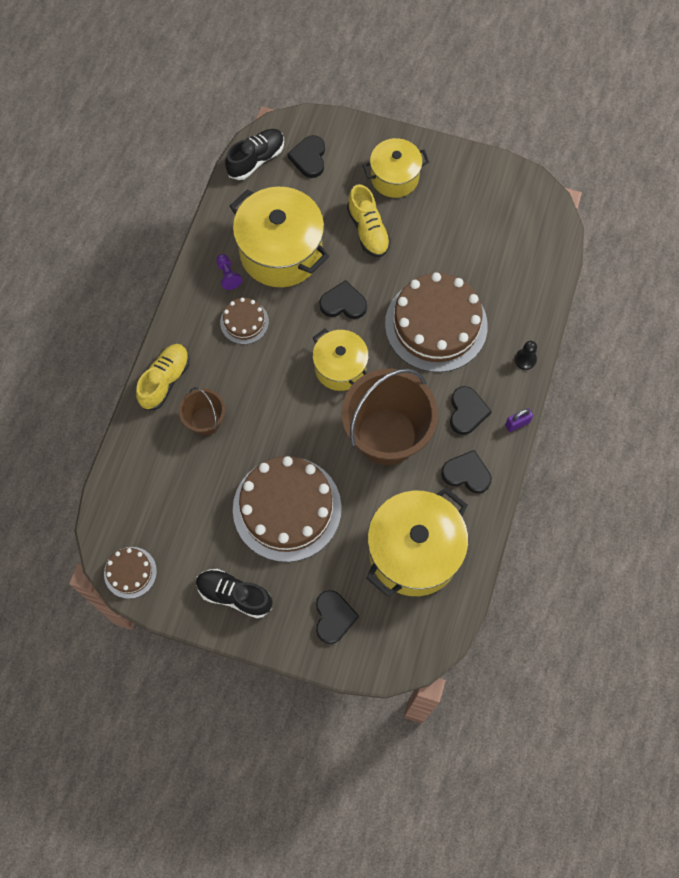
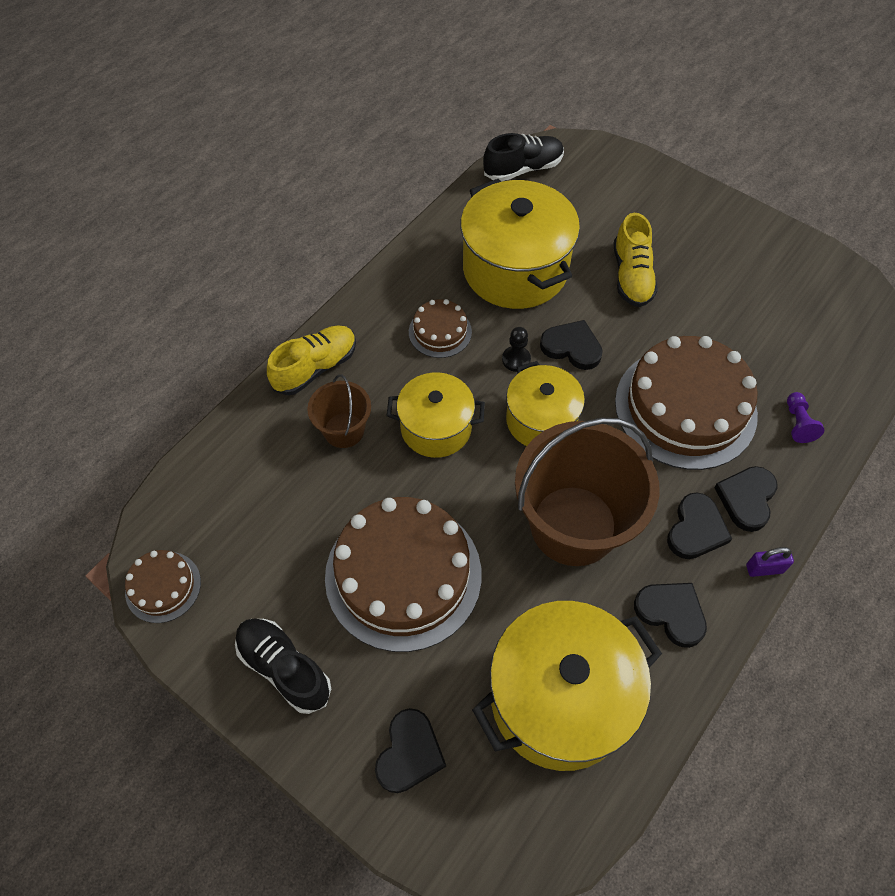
camera: 20 degrees right, 10 degrees down
(228, 275) = (441, 276): purple pawn -> purple pawn (797, 423)
(309, 158) = (586, 183): black heart -> black heart (746, 499)
(394, 177) = (683, 230): yellow pot -> yellow pot (436, 428)
(525, 359) = (798, 488): black pawn -> black pawn (516, 359)

